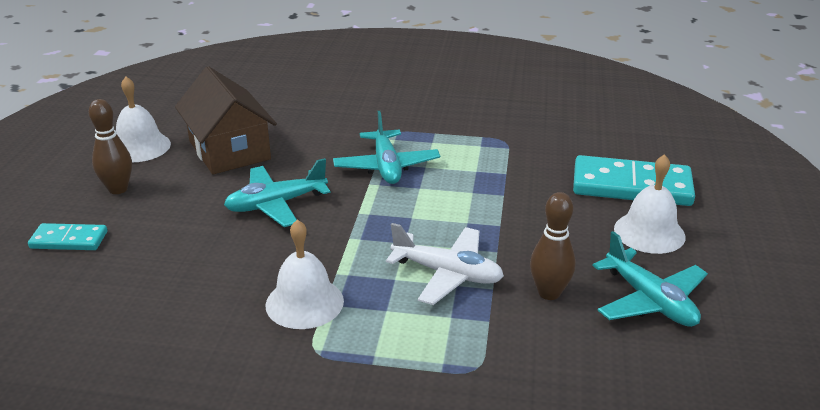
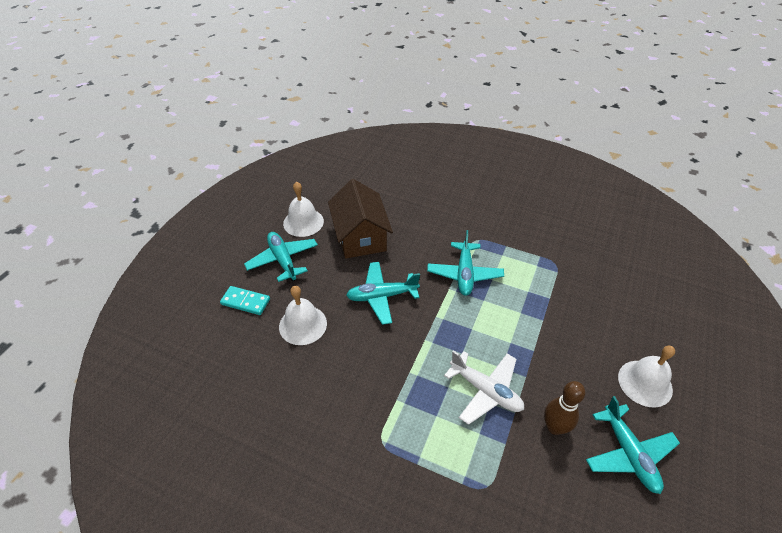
camera: 15 degrees right, 15 degrees up
(118, 189) = (283, 260): brown bowling pin -> turquoise plane
(304, 302) = (383, 395): white bell -> white bell (303, 325)
(631, 186) = (642, 331): turquoise domino -> none

